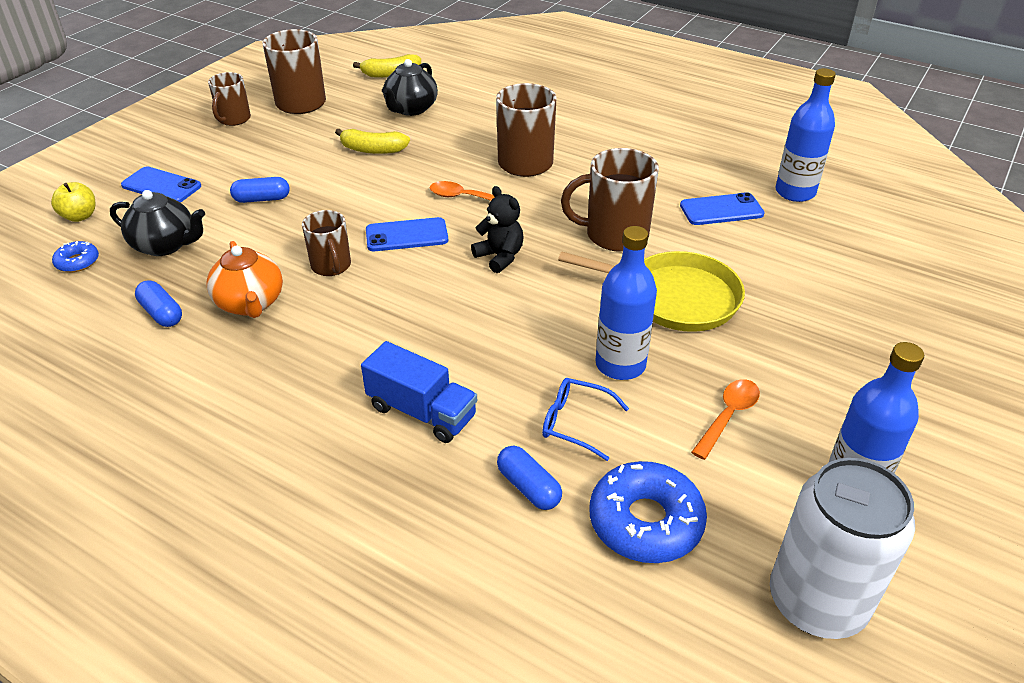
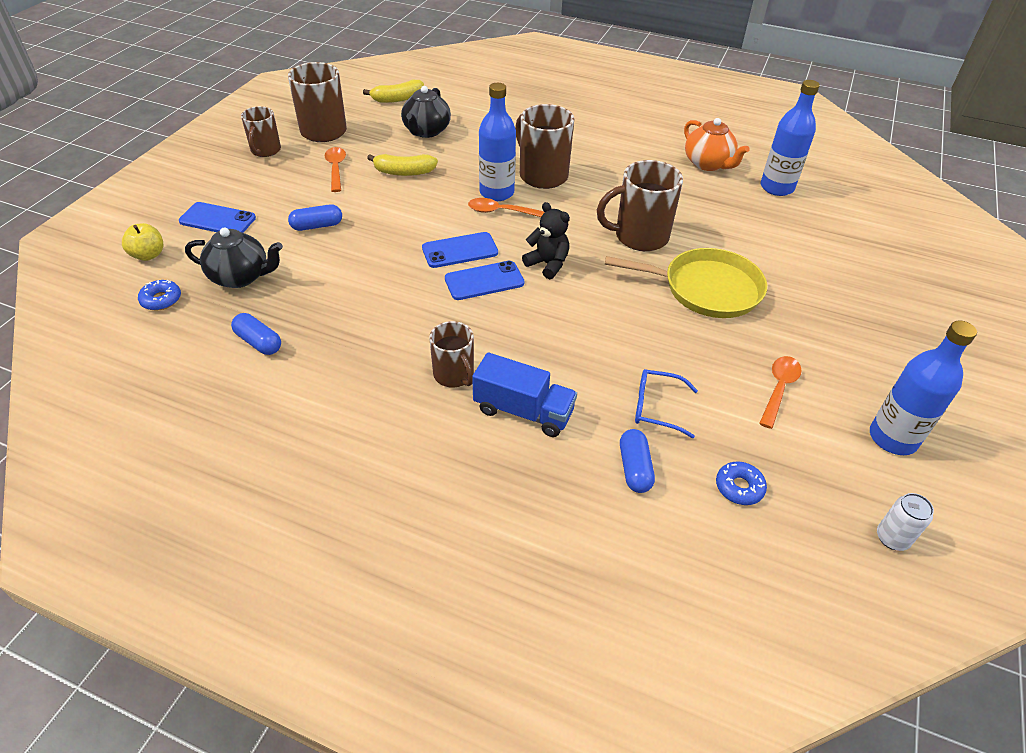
camera: 10 degrees left, 5 degrees up
(250, 304) = (338, 326): orange teapot -> orange teapot (708, 164)
(301, 142) = (336, 169): none -> orange spoon
(331, 266) = (401, 285): brown mug -> brown mug (454, 375)
(528, 487) = (634, 468): blue capsule -> blue capsule turned 45 degrees clockwise
(620, 365) = (678, 352): blue bottle -> blue bottle (497, 193)
(645, 522) = (739, 487): blue donut -> blue donut, size x0.51
(721, 210) = (721, 207): blue phone -> blue phone (484, 281)
(817, 601) = (892, 538): white can -> white can, size x0.42

